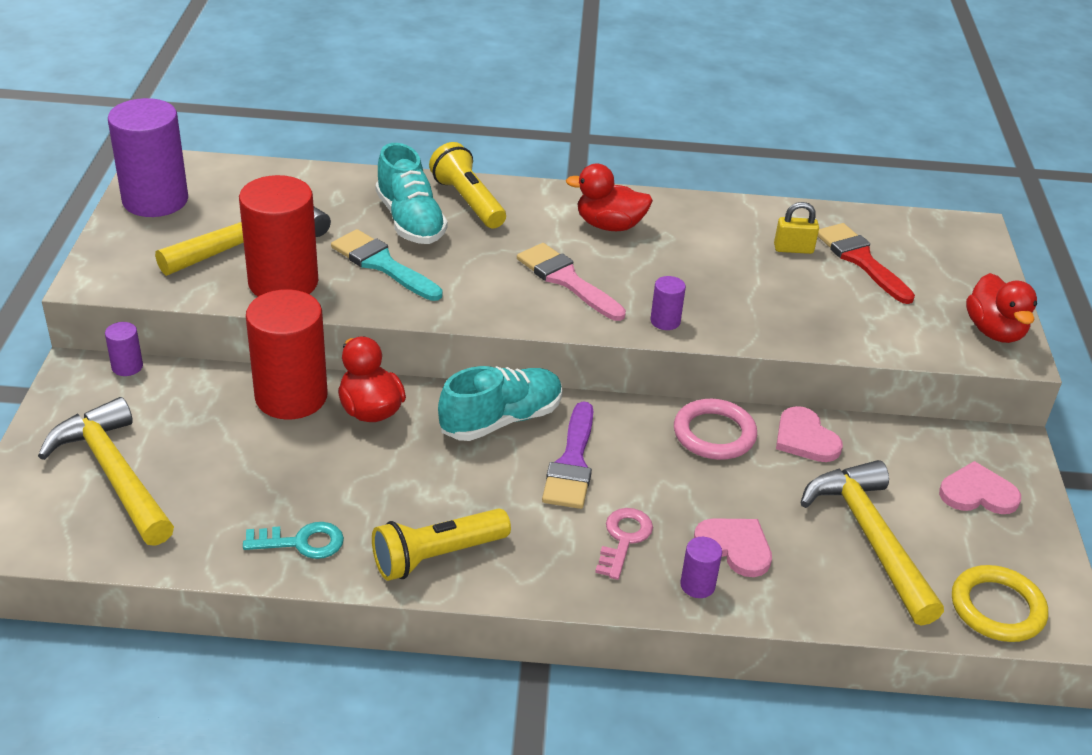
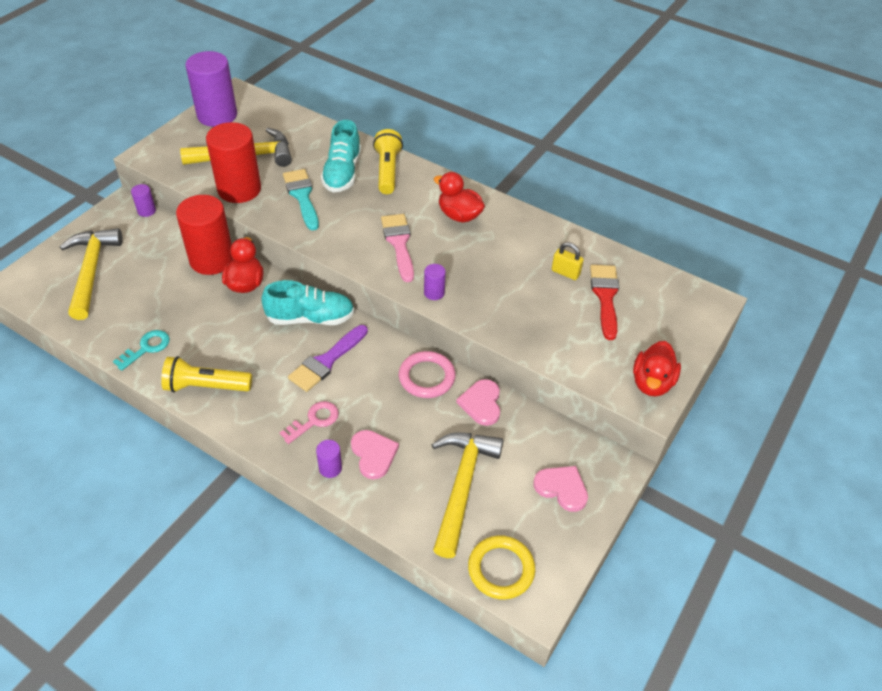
camera: 30 degrees right, 10 degrees up
(301, 542) = (146, 348): turquoise key -> turquoise key turned 75 degrees counterclockwise

